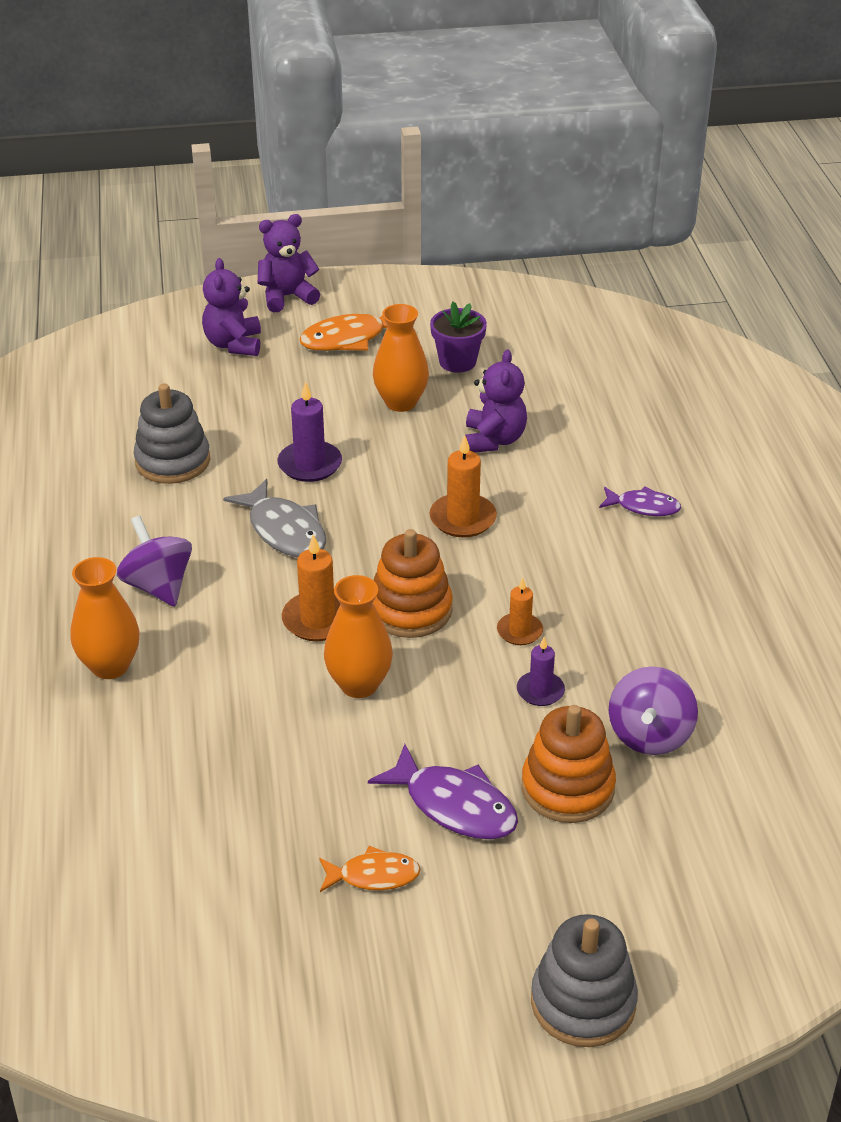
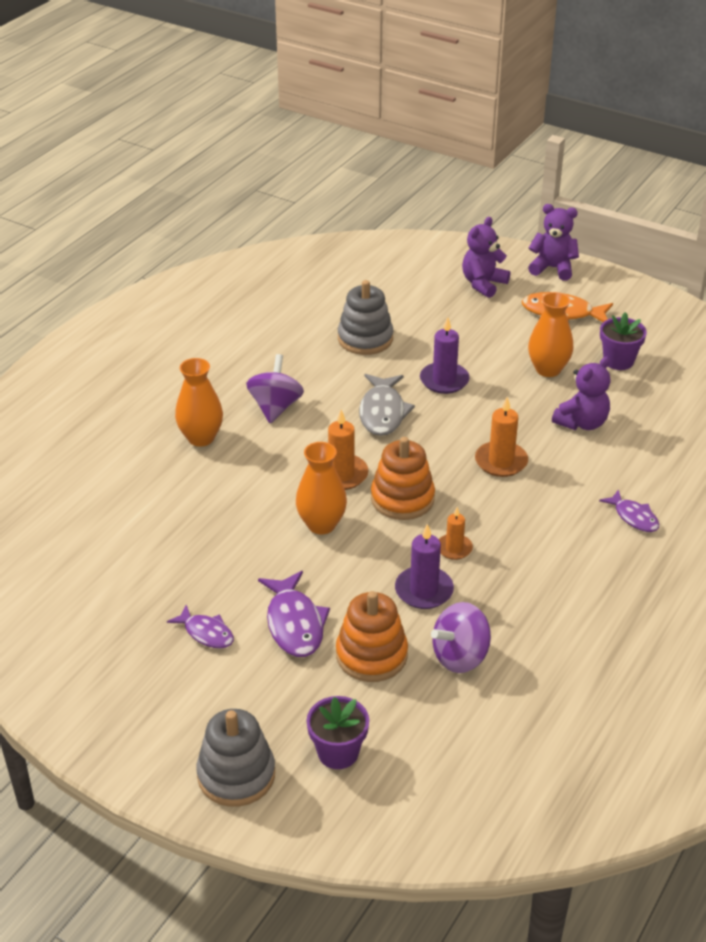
camera: 40 degrees right, 0 degrees up
(374, 875) = (206, 633): orange fish -> purple fish
(540, 691) = (424, 590): purple candle -> purple candle, size x1.57
(651, 907) = (338, 752): none -> purple flower pot

